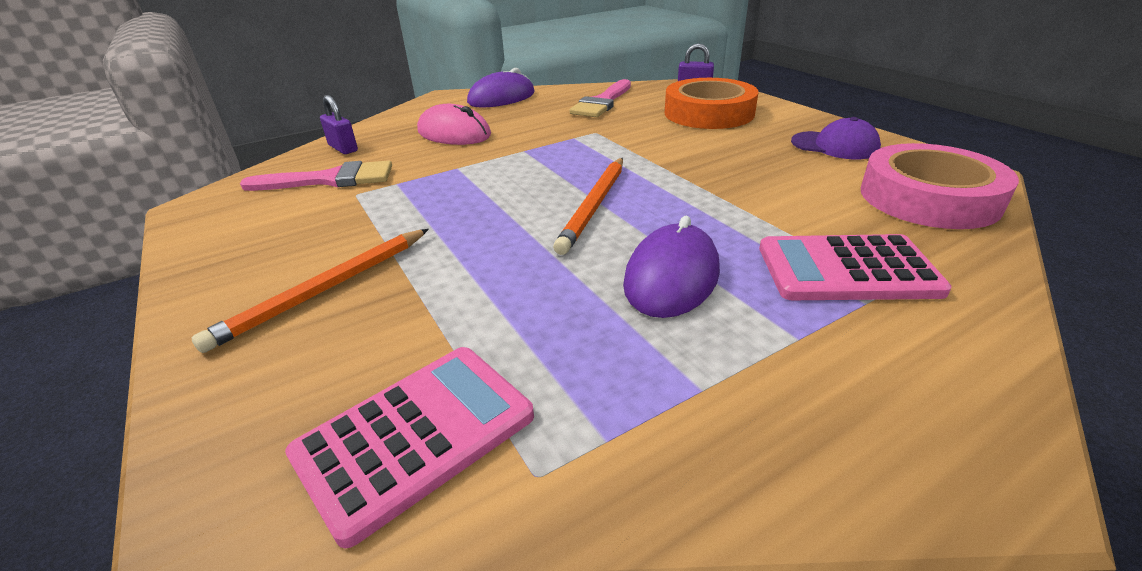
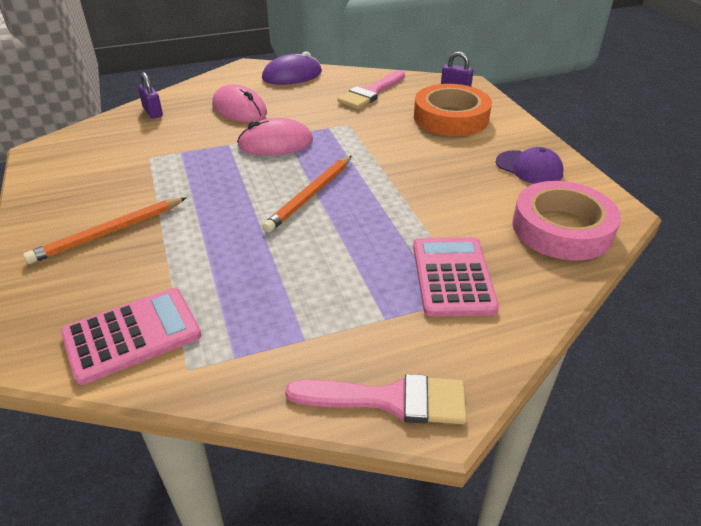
camera: 10 degrees right, 5 degrees up
(330, 180) = (135, 141): pink brush -> pink brush (389, 400)
(517, 159) = (275, 143): none -> pink mouse
(671, 277) = (331, 261): purple mouse -> none
(846, 270) = (452, 277): pink calculator -> pink calculator turned 75 degrees clockwise

